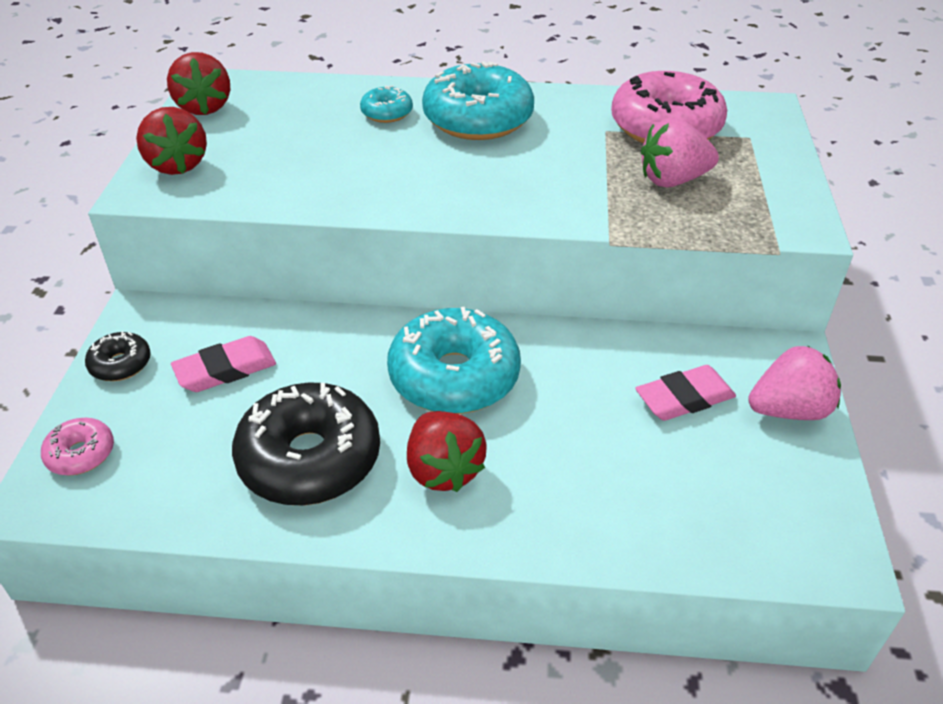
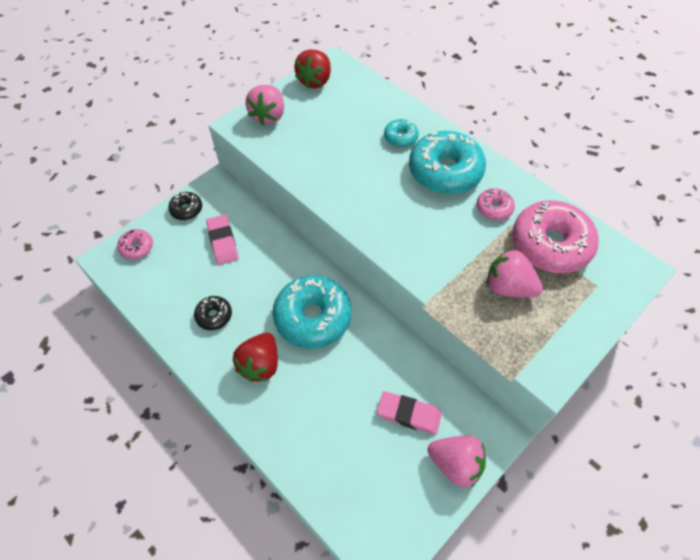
camera: 40 degrees right, 15 degrees up
(177, 165) = (268, 116): red strawberry -> pink strawberry
(225, 369) = (223, 242): pink eraser -> pink eraser turned 60 degrees clockwise
(310, 458) = (214, 316): black donut -> black donut, size x0.48
(571, 125) = (494, 208): none -> pink donut

